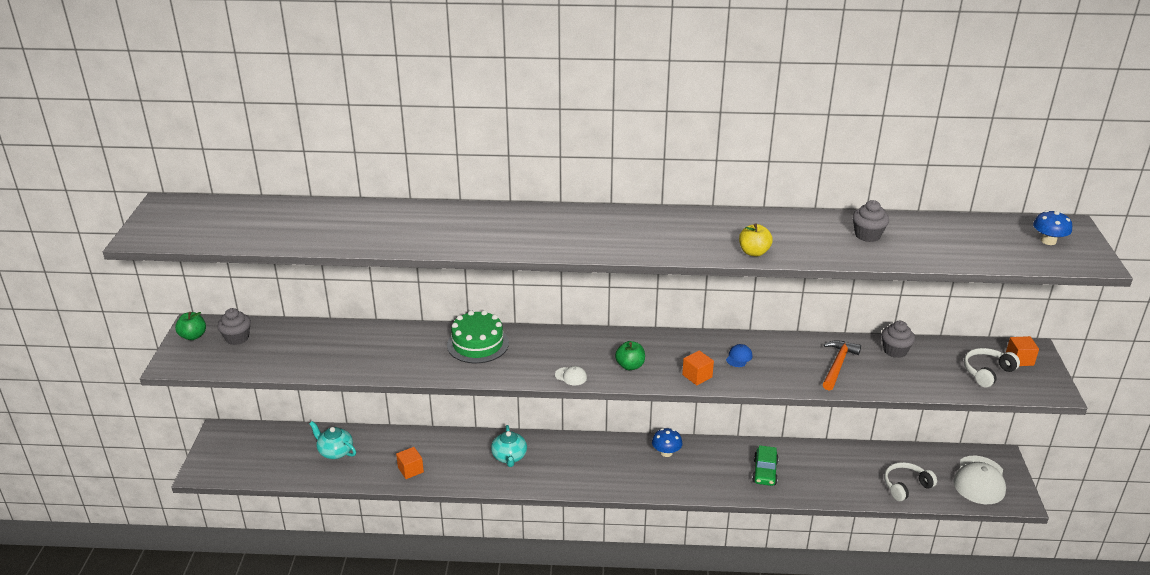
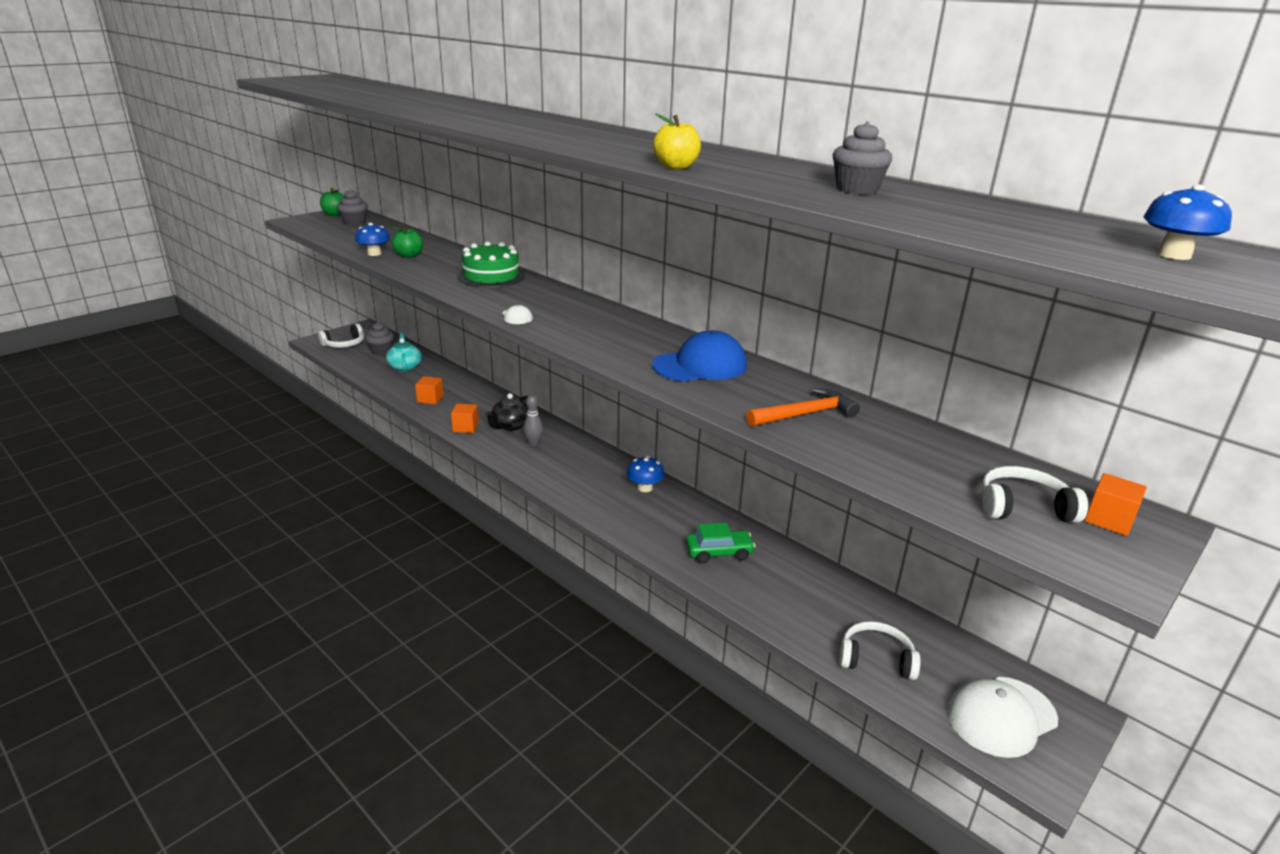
camera: 40 degrees right, 5 degrees down
(236, 459) = (344, 344): none -> white headphones
(339, 367) = (374, 253): none -> blue mushroom
(509, 457) = (510, 426): turquoise teapot -> black teapot
(548, 462) = (533, 443): none -> grey bowling pin
(630, 366) = (581, 330): green apple -> green apple (409, 255)
(697, 376) = (628, 360): orange cube -> orange cube (465, 427)
(739, 357) = (700, 365): blue cap -> blue cap, size x2.21
(764, 472) = (719, 553): green car -> green car turned 150 degrees counterclockwise
(895, 351) = (909, 434): grey cupcake -> grey cupcake (381, 351)

